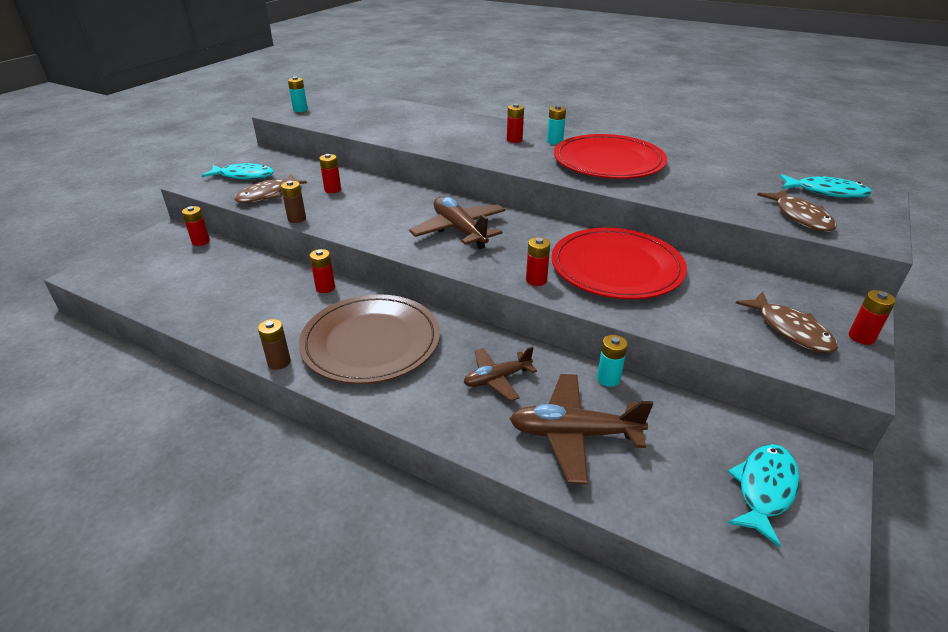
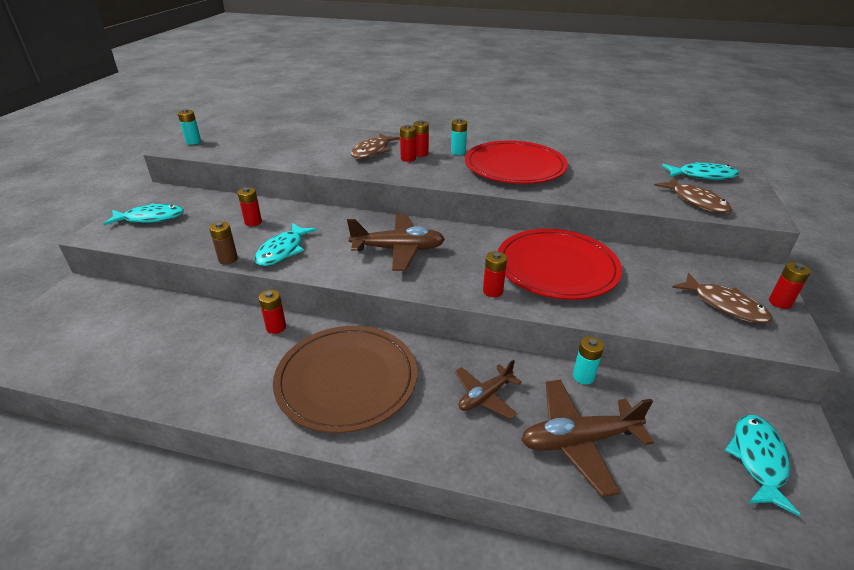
camera: 15 degrees left, 0 degrees up
(201, 241) = (118, 295): red battery -> red battery (408, 158)
(267, 195) = (185, 236): brown fish -> brown fish (372, 151)
(279, 362) = (258, 421): brown battery -> none
(349, 217) = (283, 250): none -> turquoise fish
(459, 230) = (398, 249): brown plane -> brown plane turned 135 degrees clockwise

